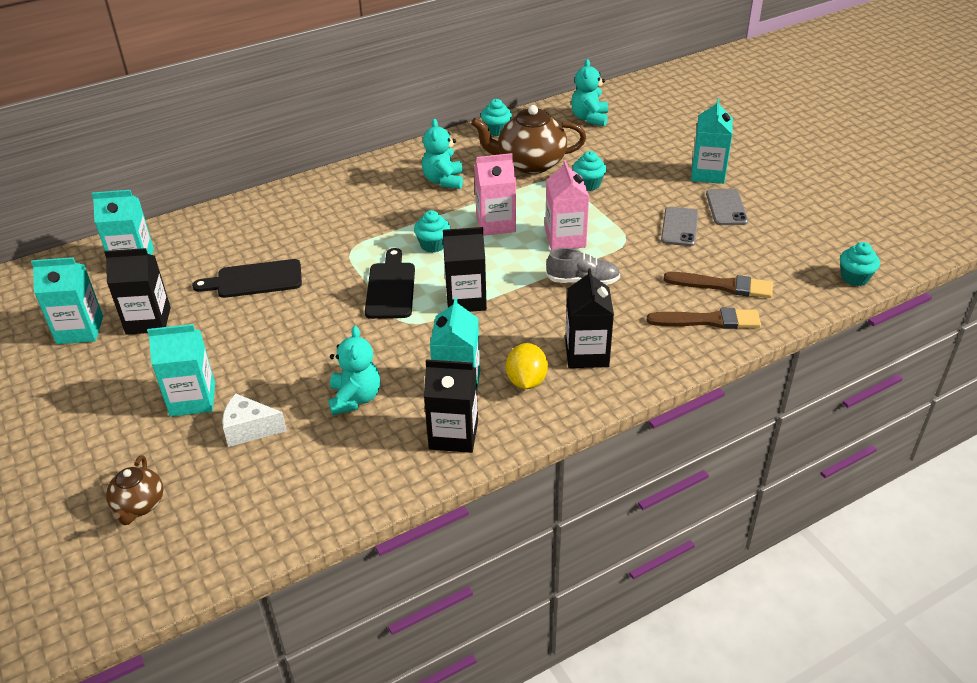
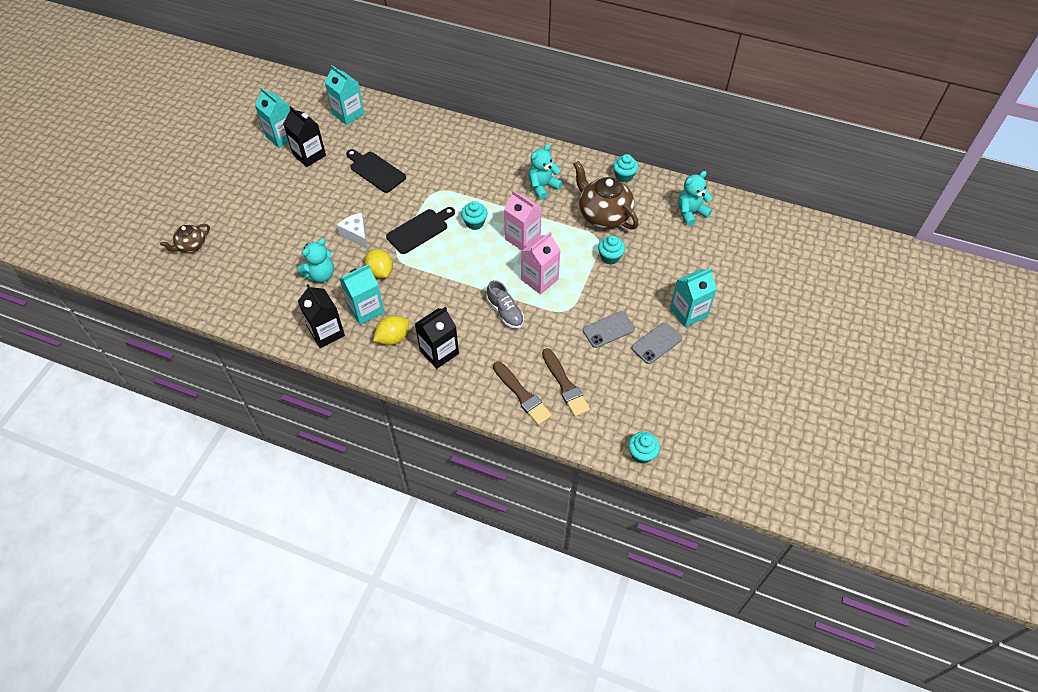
camera: 50 degrees right, 15 degrees up
(192, 399) = (269, 213): turquoise carton -> none
(250, 429) = (267, 249): white cheese -> white cheese (356, 235)
(413, 346) = (380, 271): none -> yellow lemon
(466, 300) = (438, 269): black carton -> none

